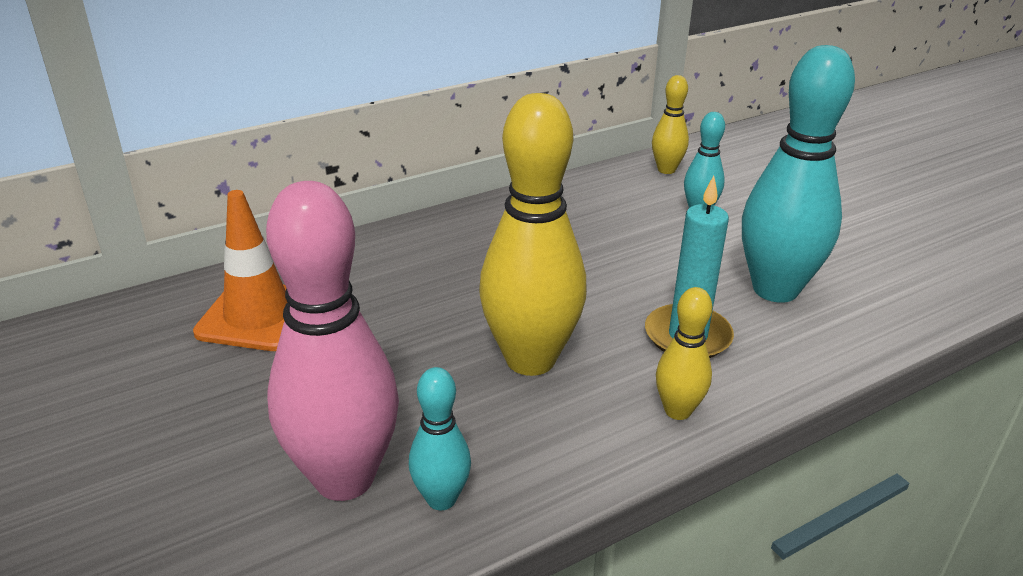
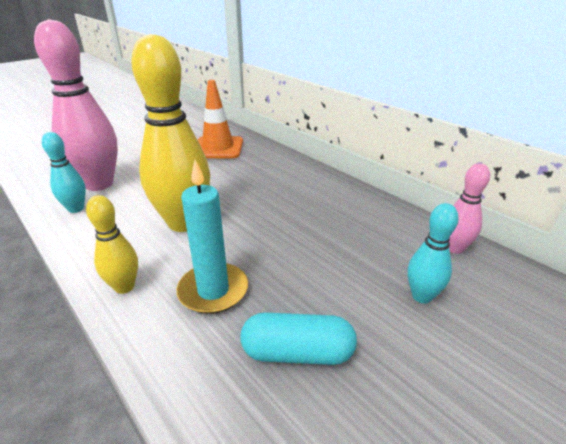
camera: 80 degrees right, 0 degrees up
(627, 178) = (454, 248): none -> pink bowling pin
(666, 170) = (494, 272): yellow bowling pin -> none
(775, 289) = (297, 353): turquoise bowling pin -> turquoise capsule

